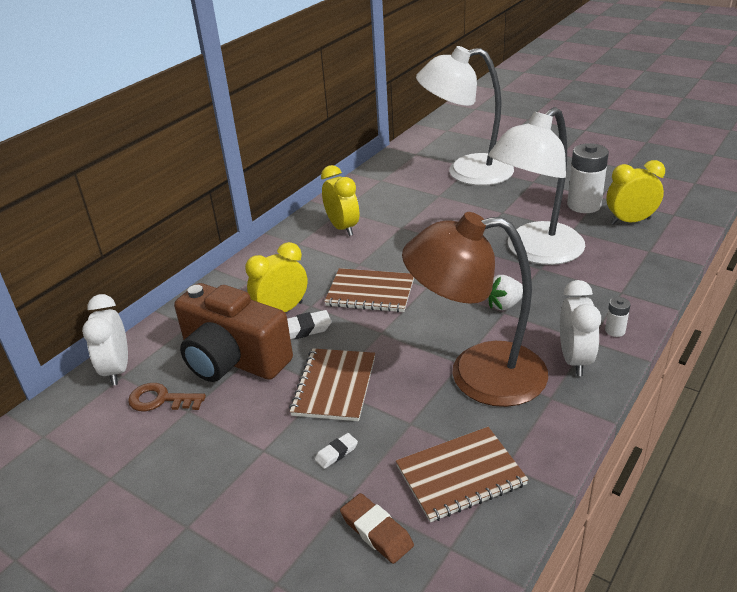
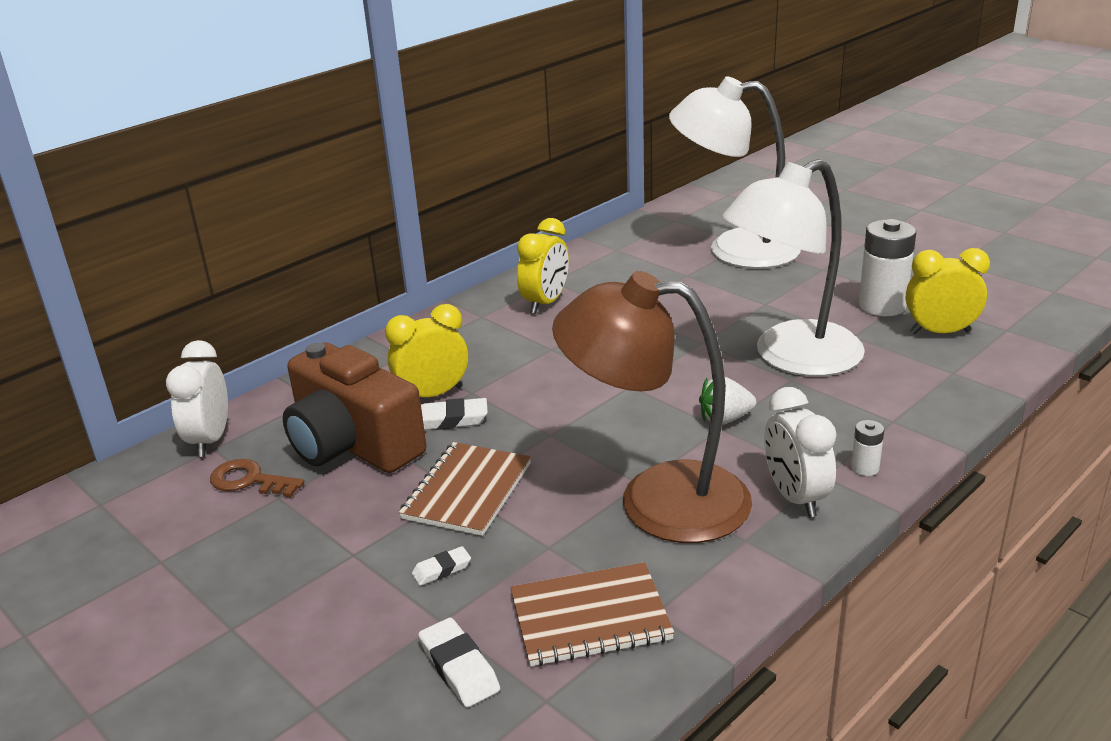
camera: 10 degrees right, 5 degrees down
(342, 228) = (545, 303): yellow clock -> yellow clock turned 45 degrees clockwise
(370, 292) = (553, 384): brown notebook -> none
(376, 531) = (459, 667): brown eraser -> white eraser
(574, 360) = (795, 497): white clock -> white clock turned 150 degrees clockwise

